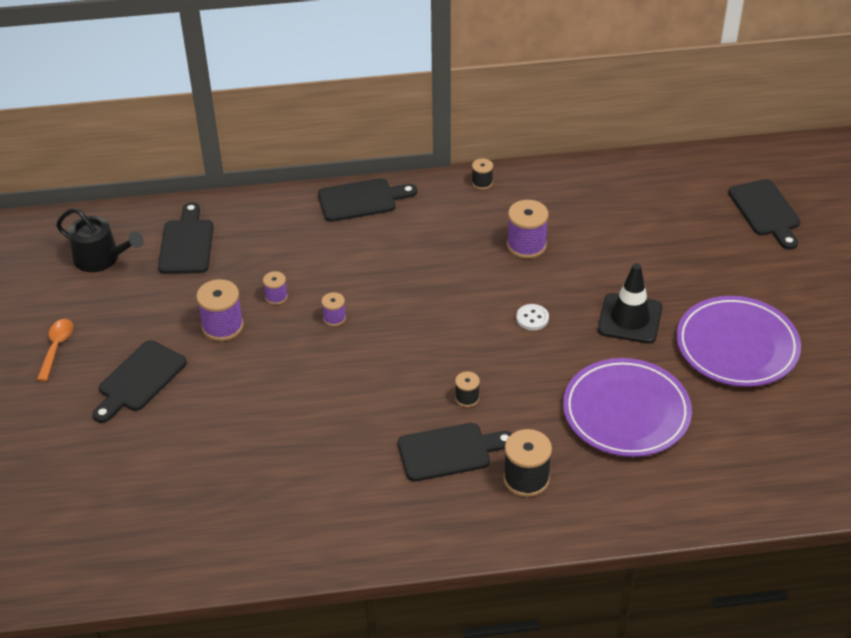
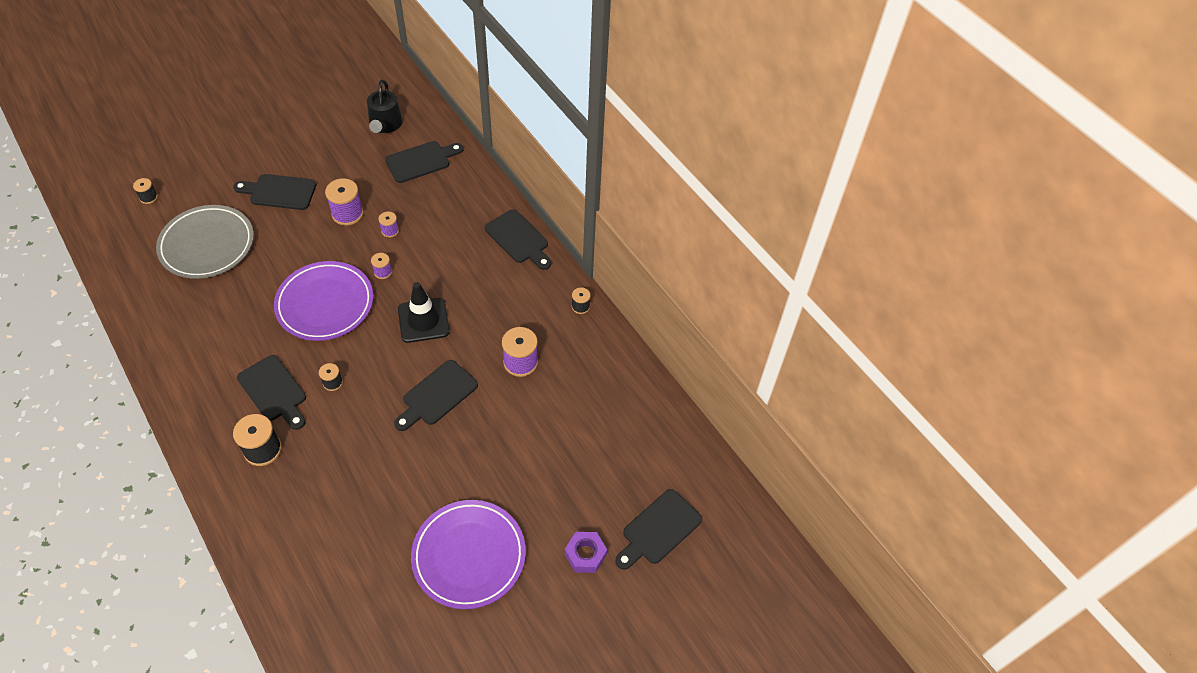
camera: 60 degrees right, 10 degrees up
(46, 513) = (148, 197): none -> black spool
(56, 347) = (292, 139): orange spoon -> none
(178, 468) = (207, 245): none -> grey plate
(532, 318) = (437, 395): white button -> black cutting board
(626, 412) = (358, 495): purple plate -> purple plate (325, 304)
(630, 319) = (467, 464): black traffic cone -> black traffic cone (423, 320)
(771, 266) = (585, 554): none -> purple nut

